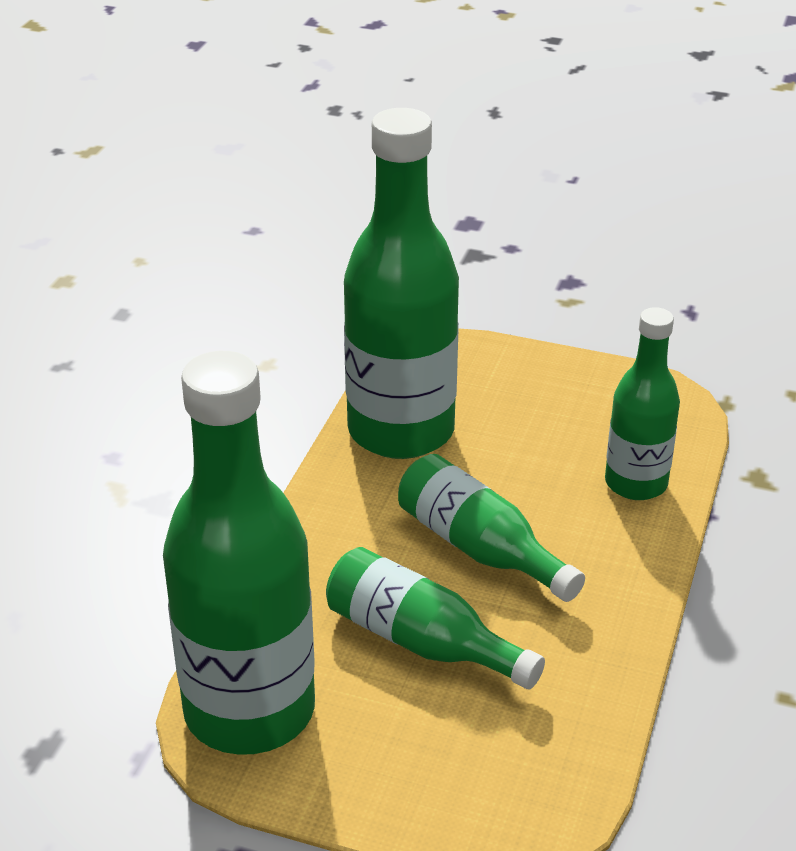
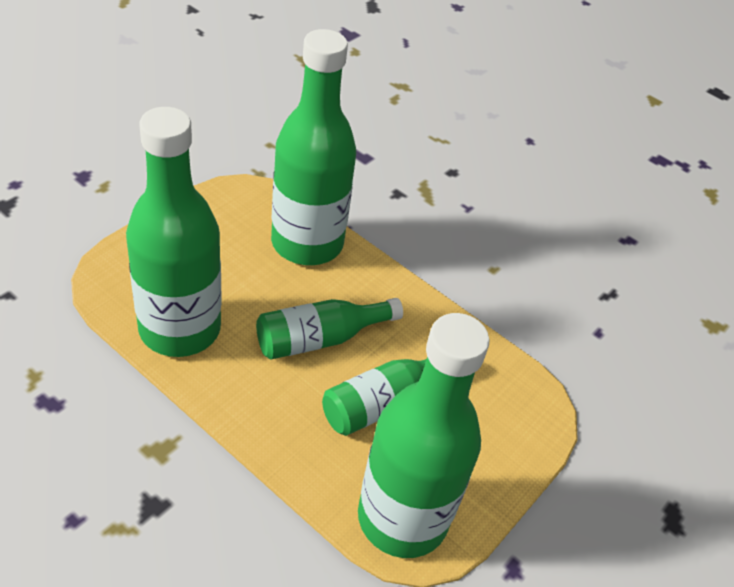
camera: 75 degrees left, 10 degrees up
(636, 483) = (307, 243): green bottle -> green bottle, size x1.77

